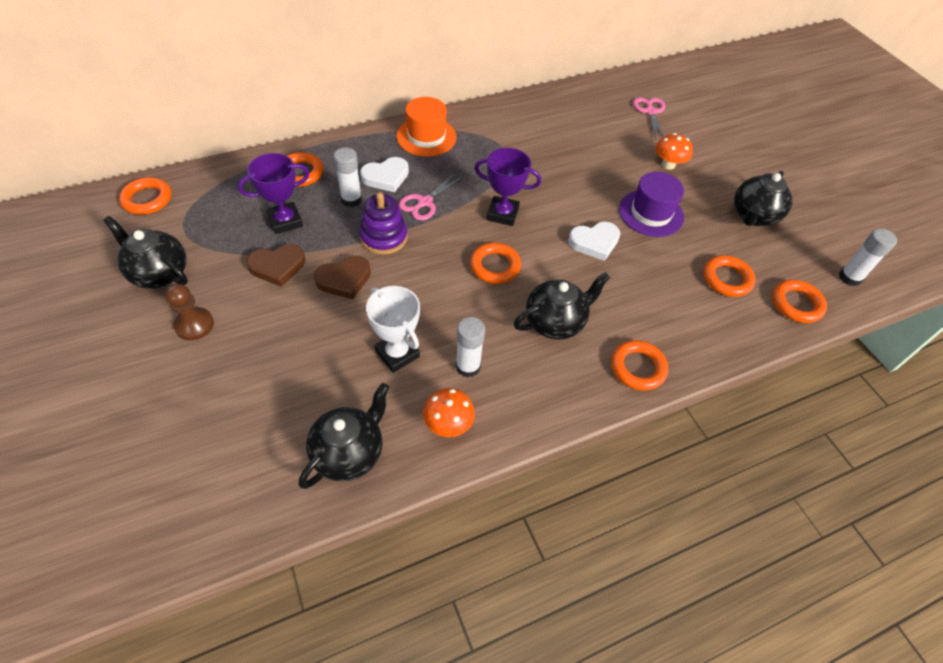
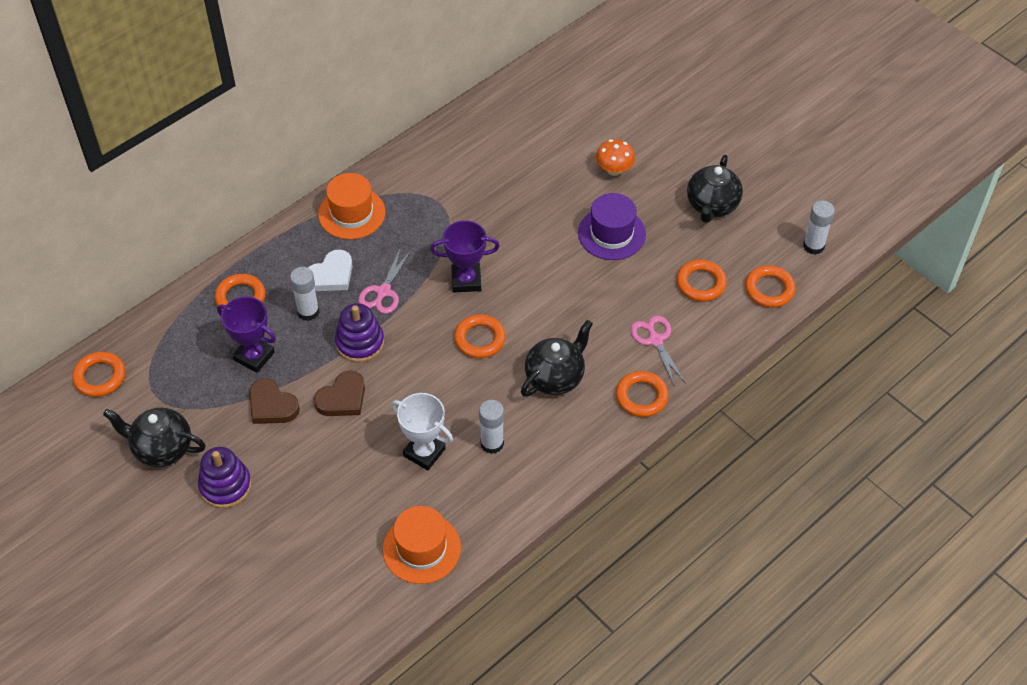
camera: 15 degrees left, 0 degrees up
(194, 325) = (225, 486): brown pawn -> purple stacking toy
(277, 266) = (272, 405): brown heart -> brown heart turned 75 degrees clockwise
(285, 221) = (254, 356): purple trophy -> purple trophy turned 75 degrees clockwise
(349, 453) = (421, 548): black teapot -> orange hat
(448, 424) = (495, 498): orange mushroom -> none
(594, 242) = (566, 284): white heart -> none
(650, 112) = (578, 107): pink scissors -> pink scissors (655, 340)

